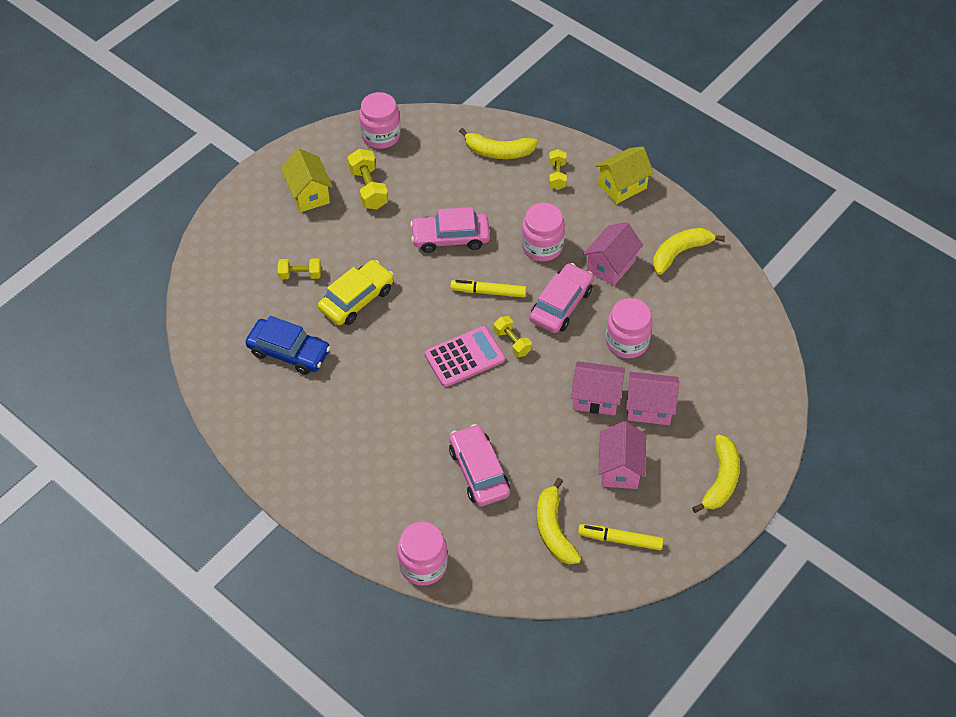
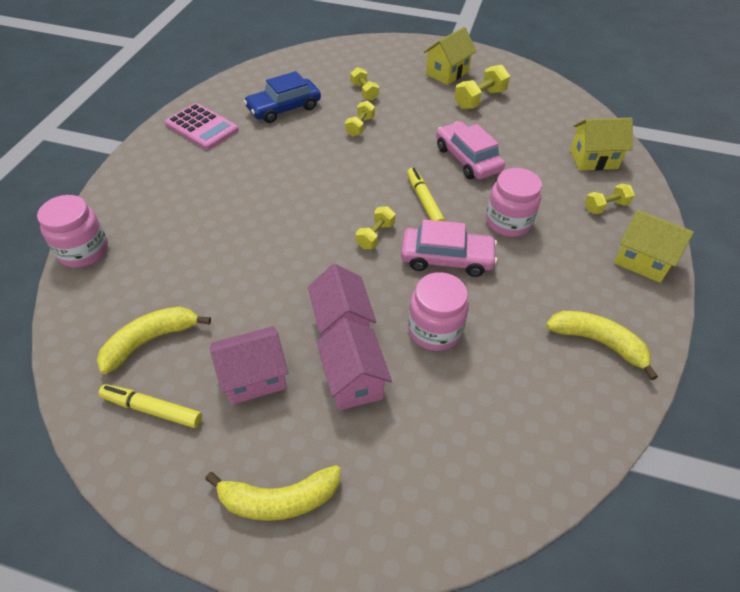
camera: 65 degrees right, 5 degrees down
(289, 352) = (284, 108): blue car -> blue car turned 60 degrees clockwise
(357, 299) = (360, 126): yellow car -> yellow dumbbell
(381, 135) = (540, 90): pink jar -> none
(464, 357) = (337, 208): pink calculator -> pink calculator (202, 127)
(479, 471) = (206, 258): pink car -> none
(498, 152) = (593, 159): yellow banana -> yellow house
(611, 266) = (528, 284): pink house -> none
(620, 539) = (152, 409): yellow marker -> yellow marker turned 60 degrees counterclockwise

